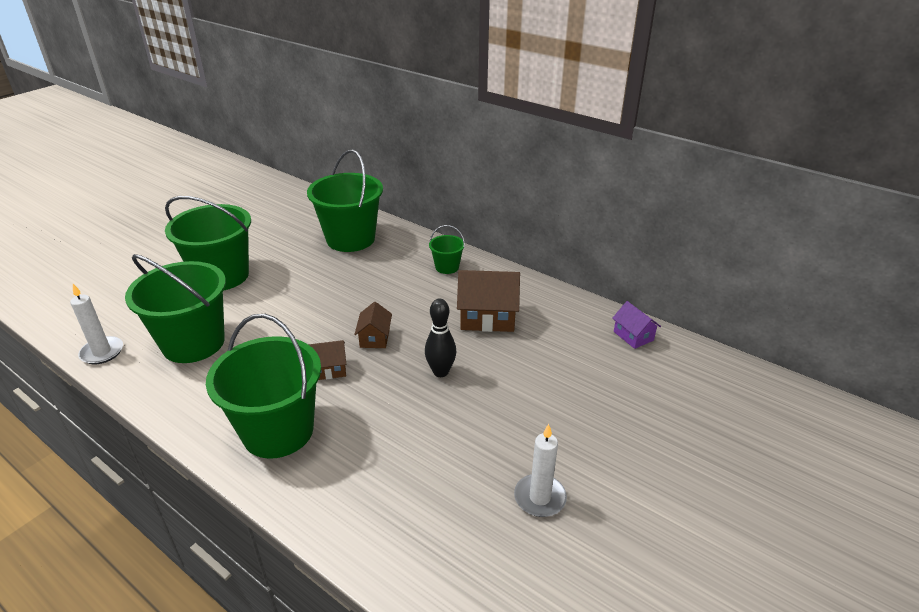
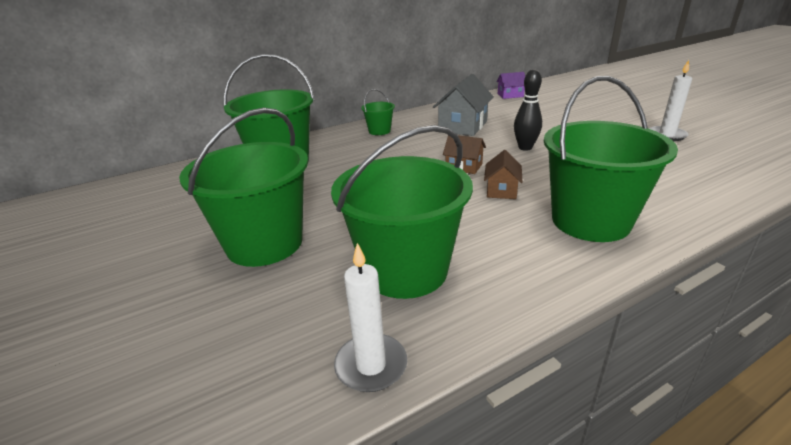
camera: 65 degrees left, 5 degrees down
(487, 317) = (463, 126): brown house -> grey house

